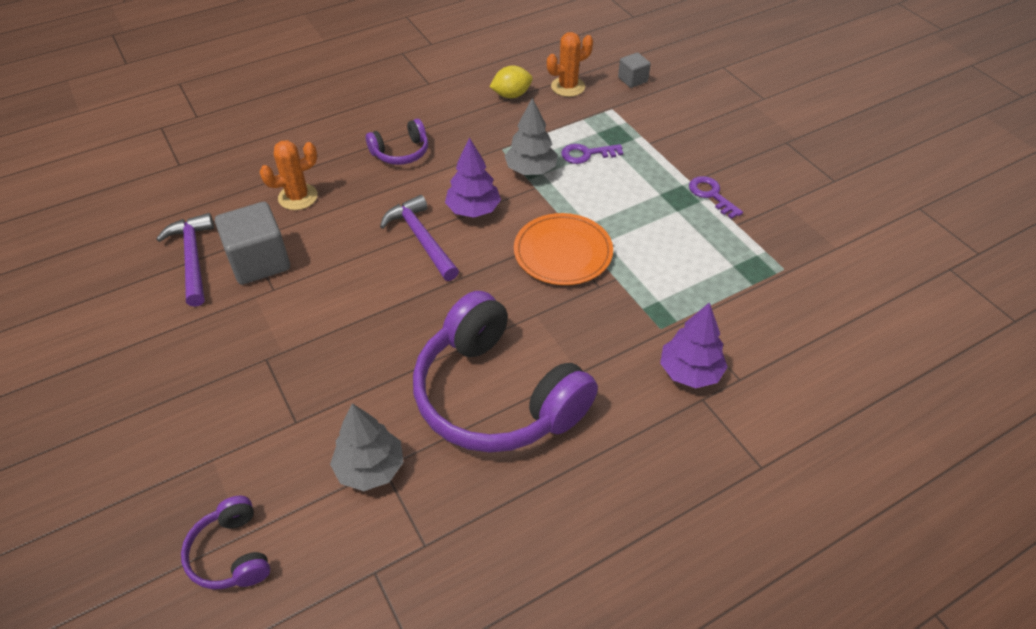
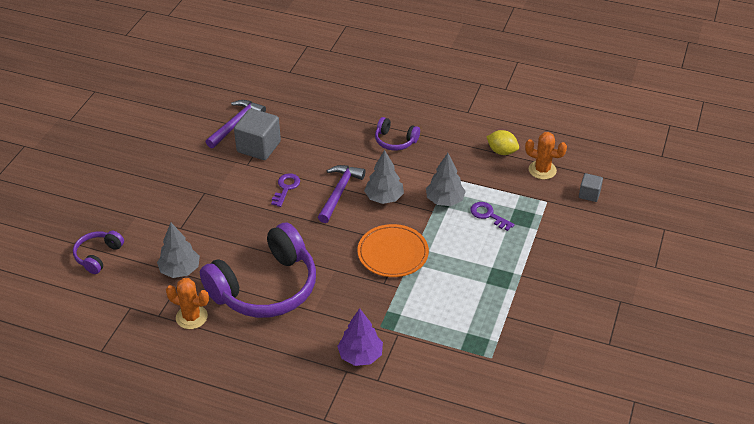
camera: 50 degrees right, 5 degrees down
(298, 197) = (316, 128): orange cactus -> orange cactus (191, 317)
(473, 210) = (384, 198): purple tree -> grey tree
(496, 395) = (265, 287): purple headphones -> purple headphones turned 135 degrees counterclockwise
(711, 195) = (519, 290): purple key -> purple key (286, 188)

